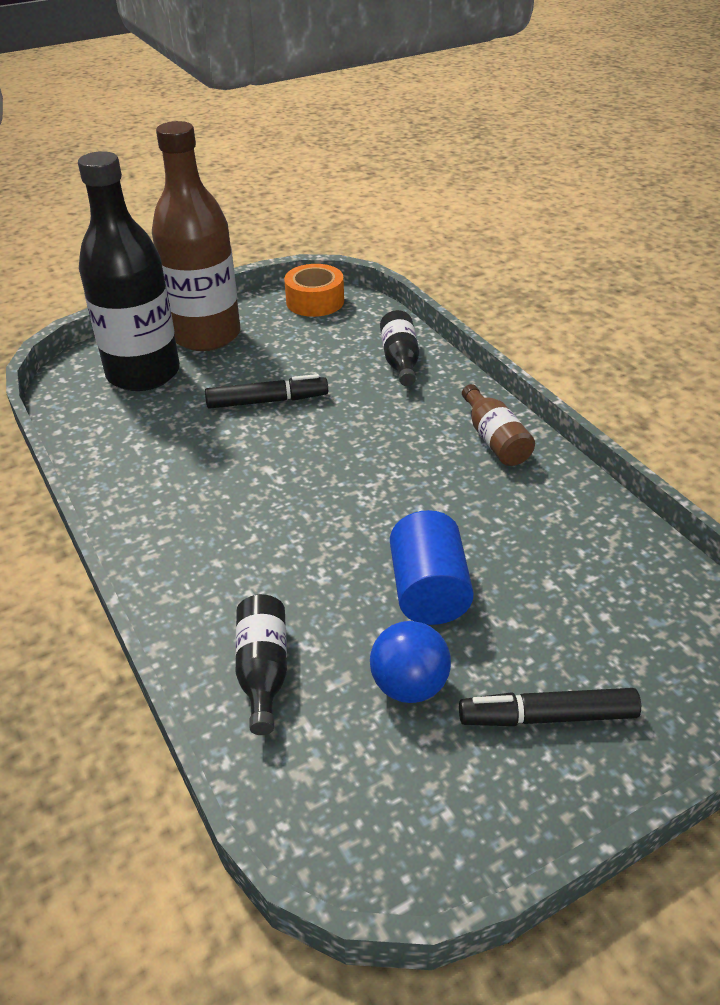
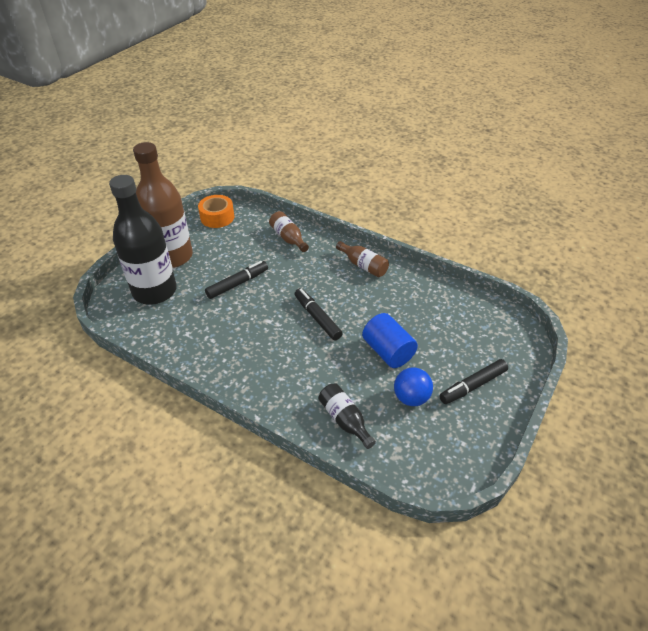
camera: 30 degrees left, 5 degrees up
(350, 493) = (317, 318): none -> black marker
(400, 361) = (288, 238): black bottle -> brown bottle

